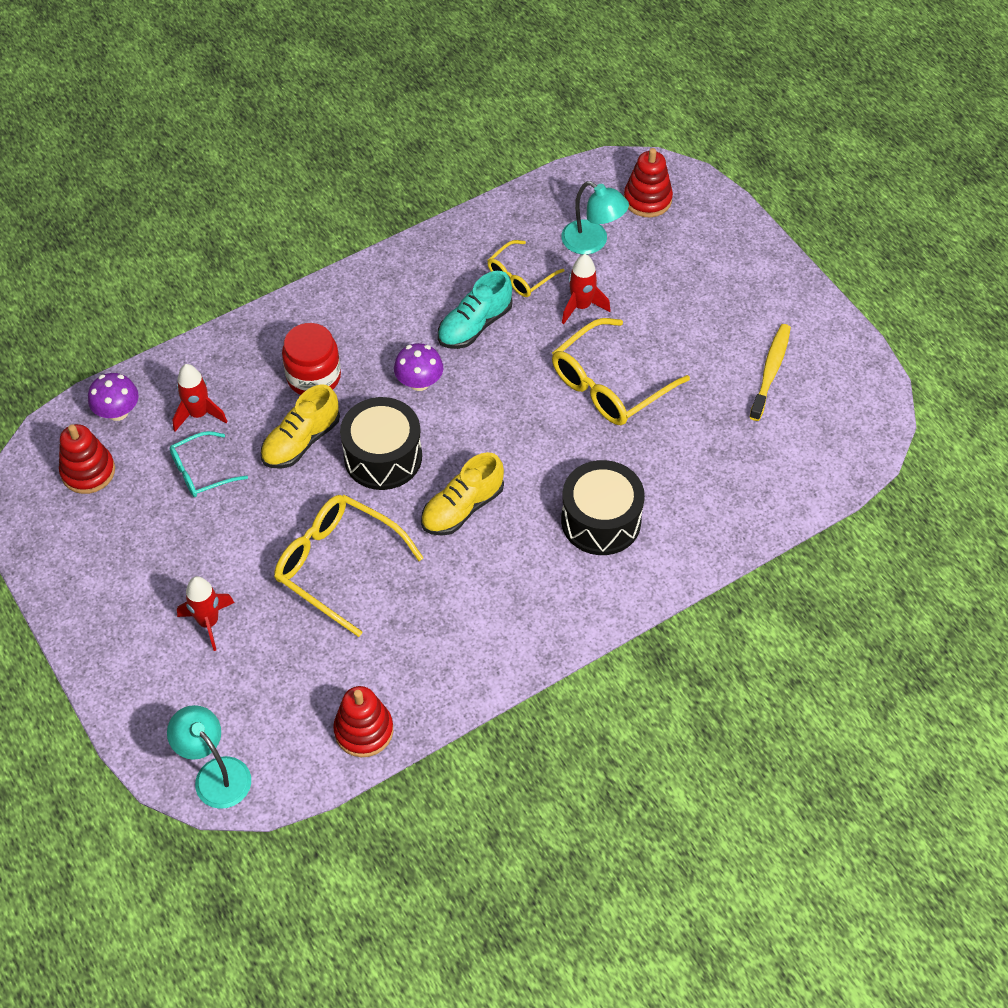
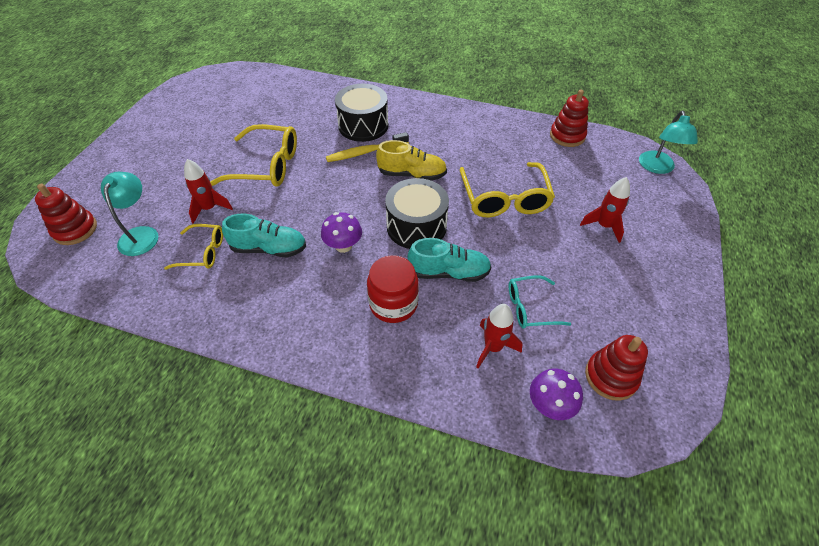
camera: 130 degrees left, 5 degrees down
(201, 471) = (530, 308): turquoise glasses -> turquoise glasses turned 150 degrees clockwise
(301, 441) = (449, 272): yellow shoe -> turquoise shoe
(770, 371) = (203, 117): yellow toothbrush -> yellow toothbrush (365, 152)

